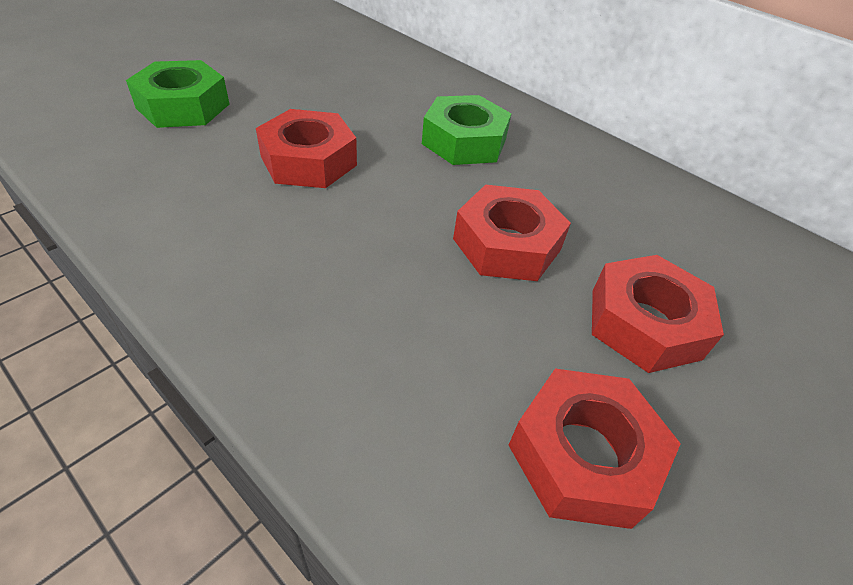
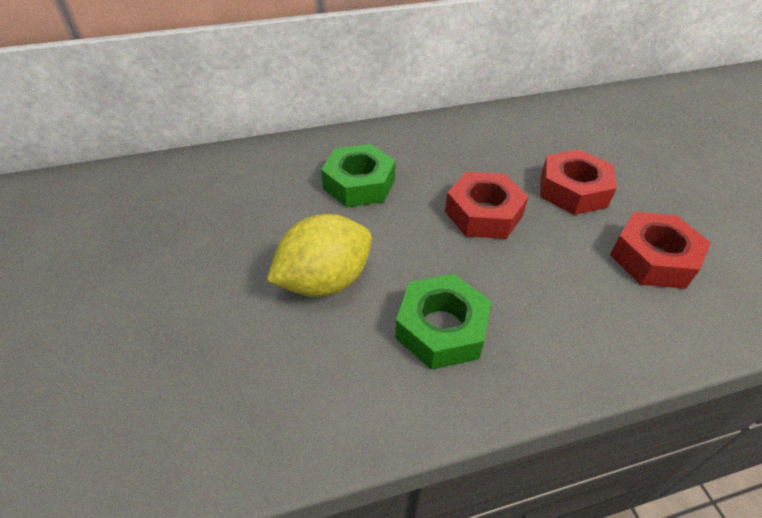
camera: 55 degrees left, 0 degrees up
(183, 106) = (163, 347): green nut -> green nut (441, 328)
(309, 160) = (325, 281): red nut -> yellow lemon

